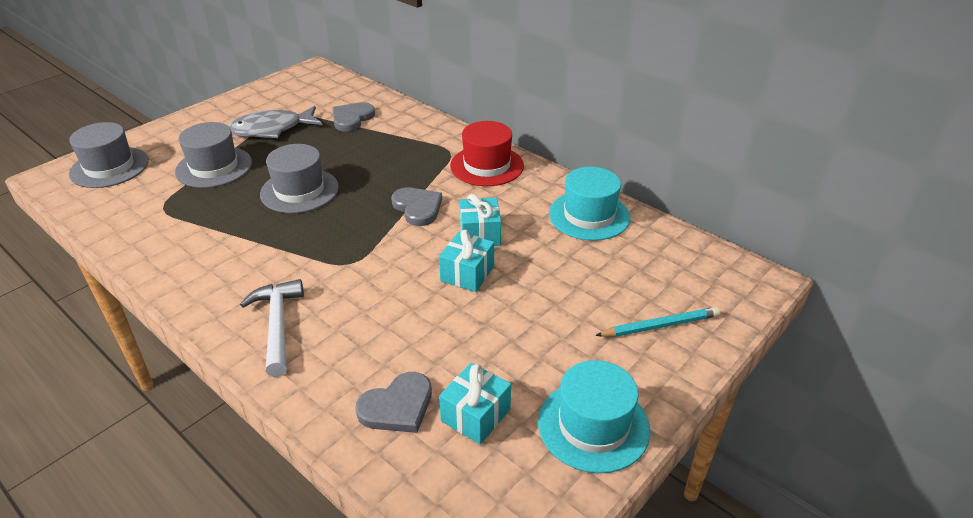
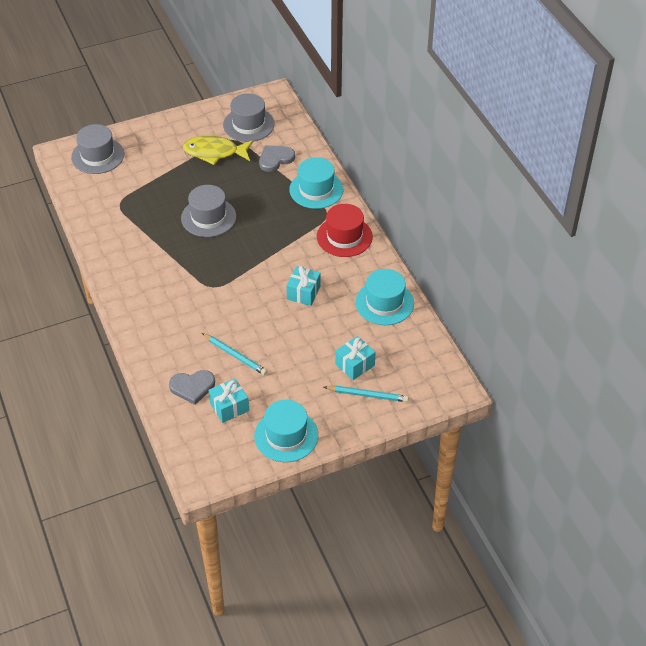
camera: 25 degrees right, 10 degrees up
(214, 167) = (163, 177): grey hat -> grey hat (248, 124)
(271, 129) = (214, 152): grey fish -> yellow fish
(277, 325) = (153, 315): white hammer -> none
(418, 208) = (276, 258): grey heart -> none
(420, 133) = (316, 189): none -> turquoise hat
(437, 338) = (235, 355): none -> turquoise pencil
(467, 274) = (277, 319): turquoise gift -> turquoise gift (355, 365)

